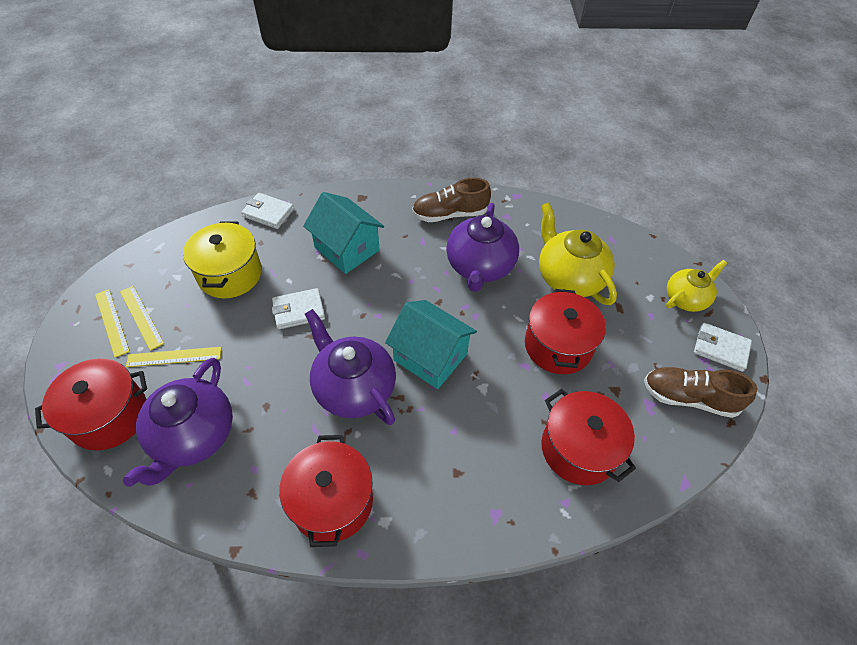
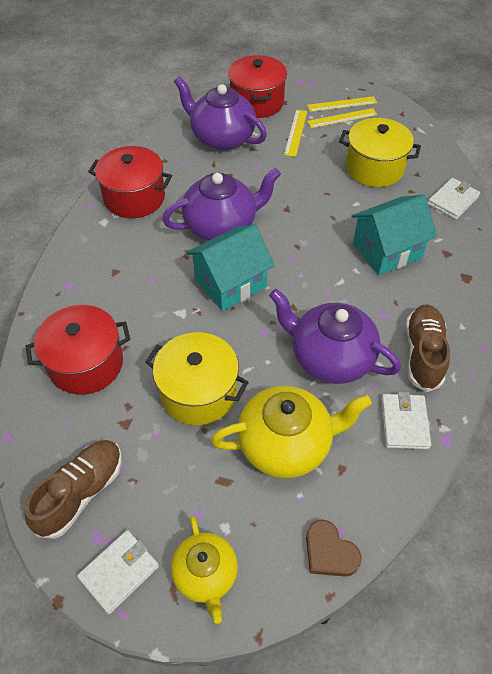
camera: 110 degrees right, 0 degrees up
(299, 311) = (317, 205): white wallet -> white wallet (404, 423)
(558, 346) = (198, 392): red pot -> yellow pot
(628, 240) = (329, 552): none -> brown heart

